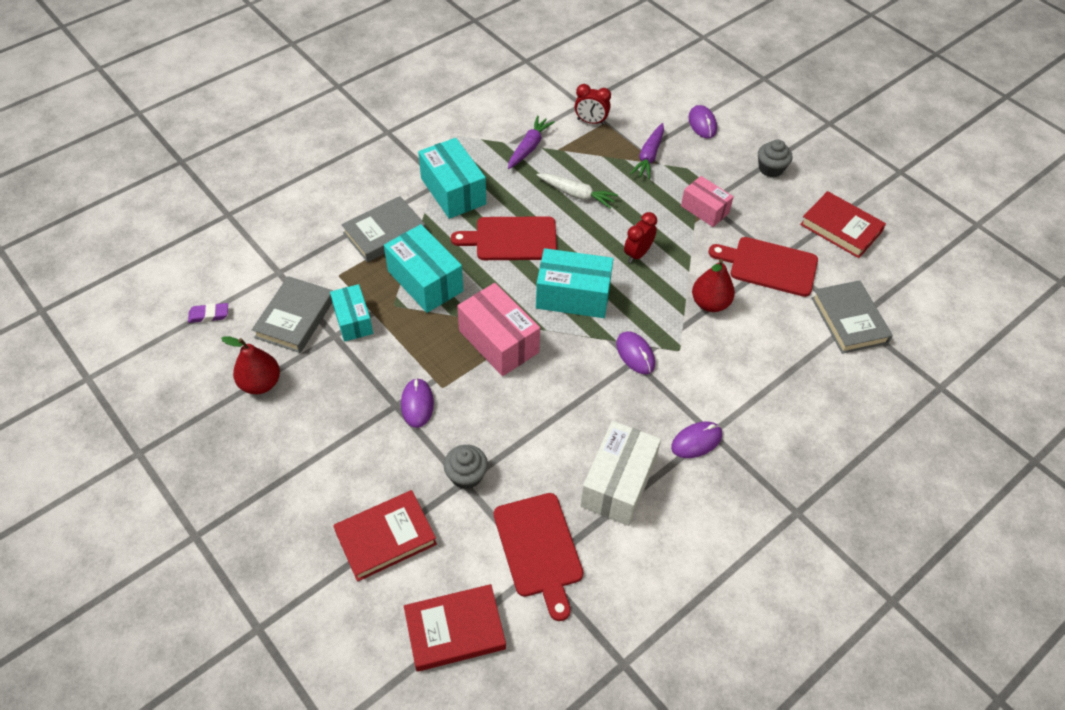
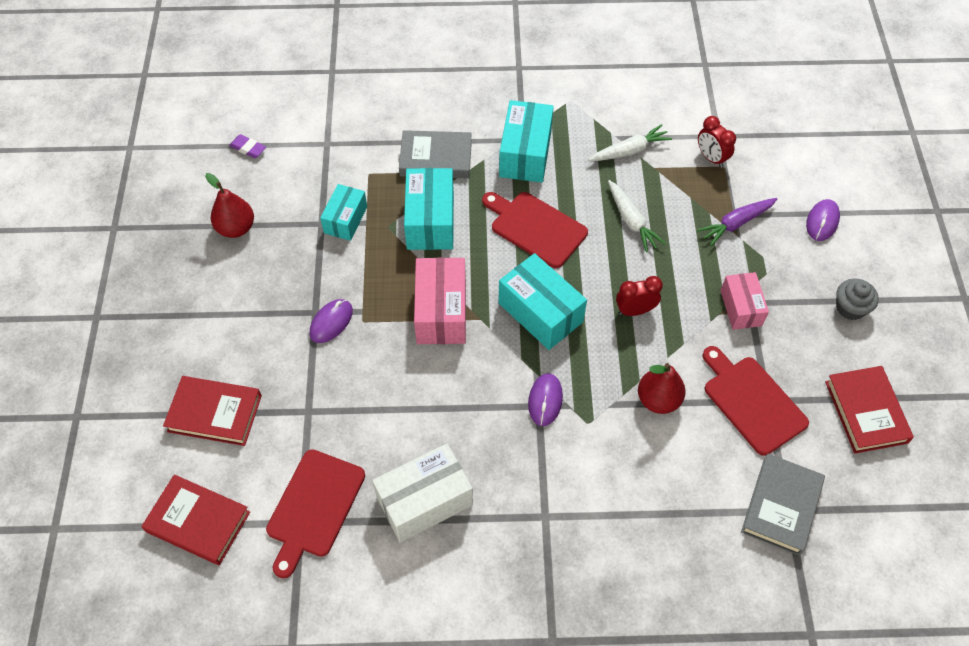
camera: 40 degrees right, 5 degrees up
(295, 318) = (306, 190): grey book -> none
(466, 475) = (315, 407): grey cupcake -> none
(529, 147) = (629, 151): purple carrot -> white carrot
(696, 441) = (524, 514): purple mouse -> none

